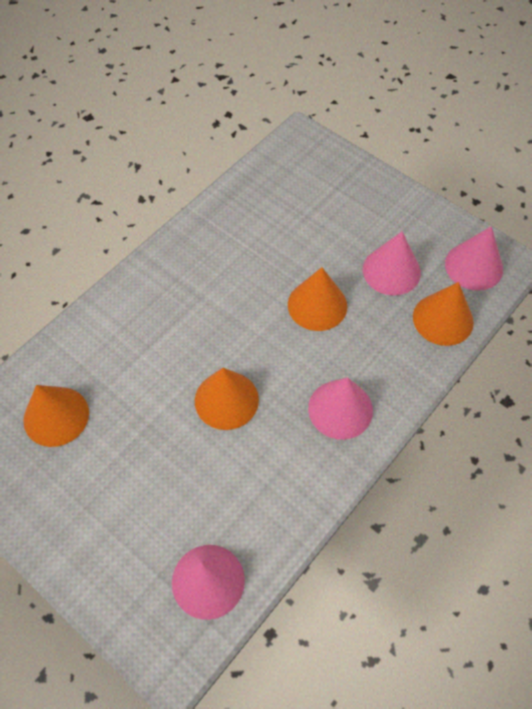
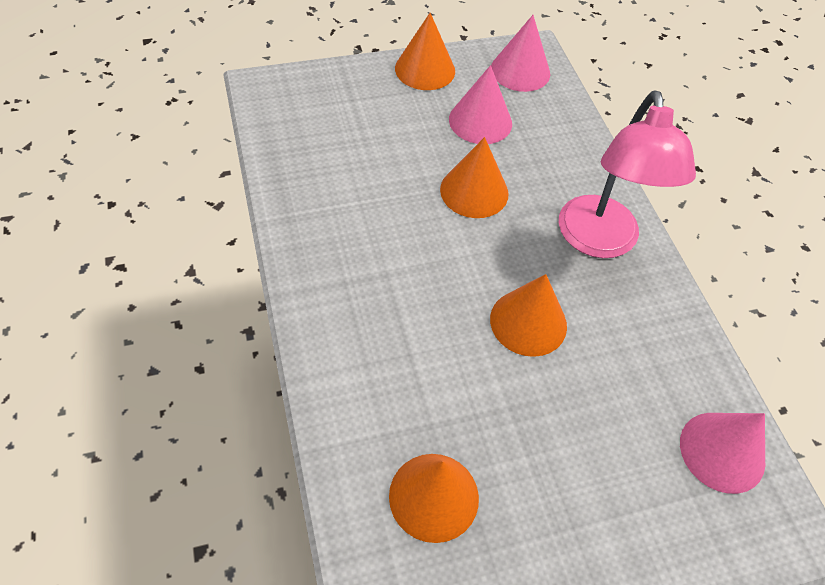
camera: 60 degrees left, 5 degrees down
(340, 409) = (600, 241): pink cone -> pink lamp
(443, 319) = (558, 121): orange cone -> orange cone (425, 69)

